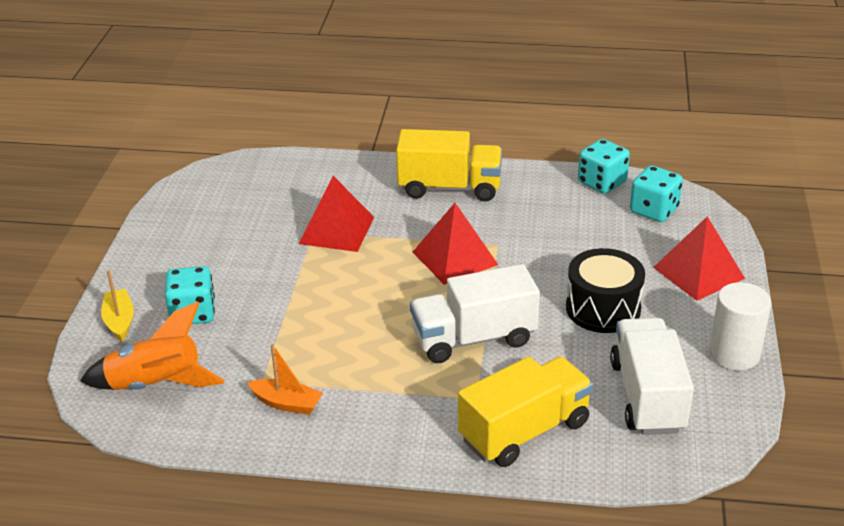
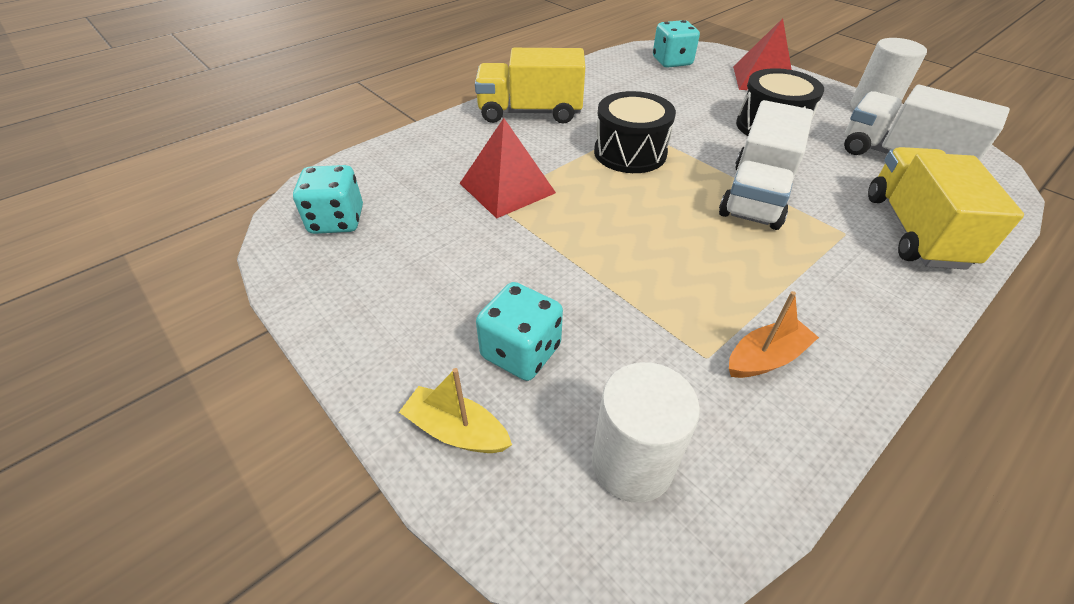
camera: 50 degrees left, 10 degrees up
(155, 385) = (632, 464): orange rocket -> white cylinder
(449, 188) = (530, 112): yellow truck -> yellow truck turned 135 degrees counterclockwise
(455, 258) = (630, 153): red pyramid -> black drum
(602, 183) = (614, 62): turquoise dice -> turquoise dice (337, 220)

